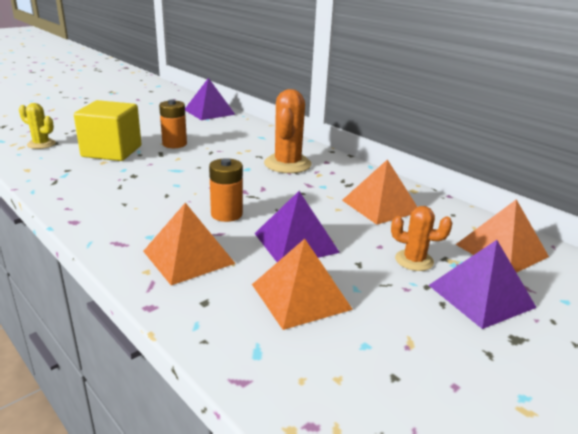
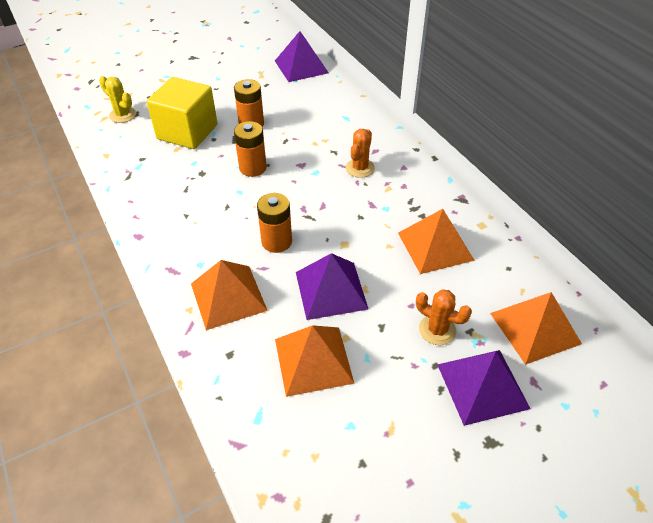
camera: 15 degrees right, 20 degrees up
(185, 169) = (253, 168): none -> orange battery
(287, 164) = (360, 168): orange cactus -> orange cactus, size x0.58

